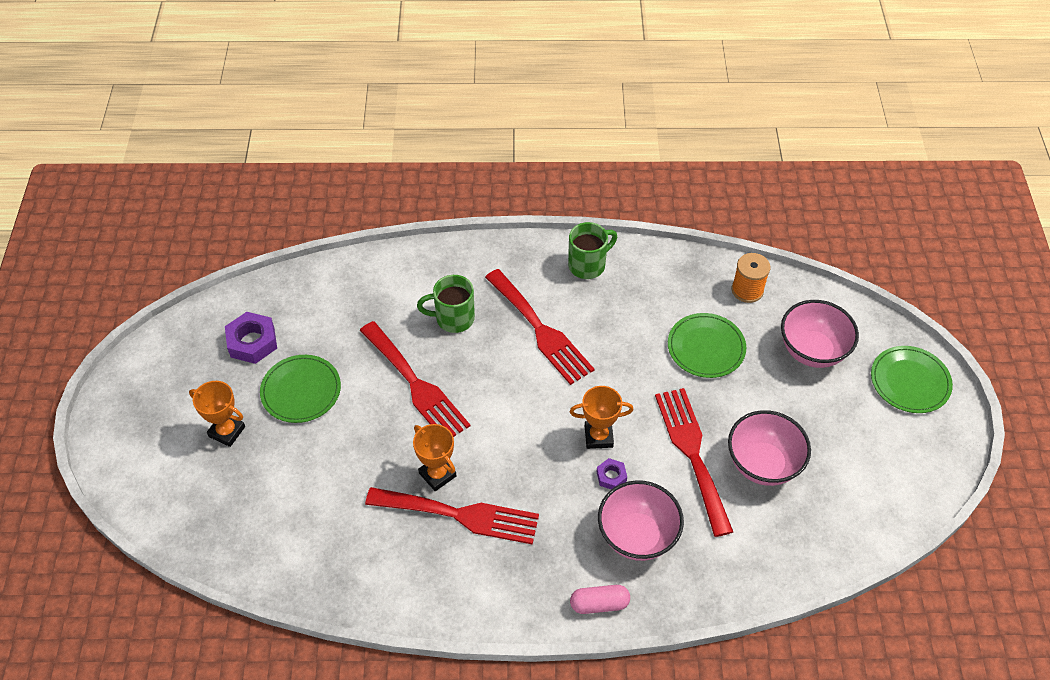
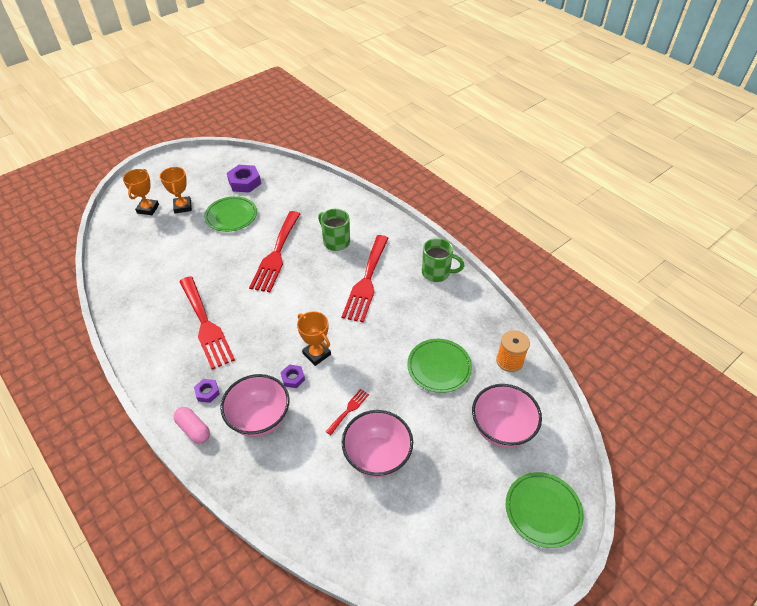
camera: 50 degrees right, 5 degrees down
(437, 474) = (225, 299): orange trophy -> orange trophy (148, 209)
(561, 565) = (207, 392): none -> purple nut
(692, 453) = (349, 410): red fork -> red fork, size x0.43

